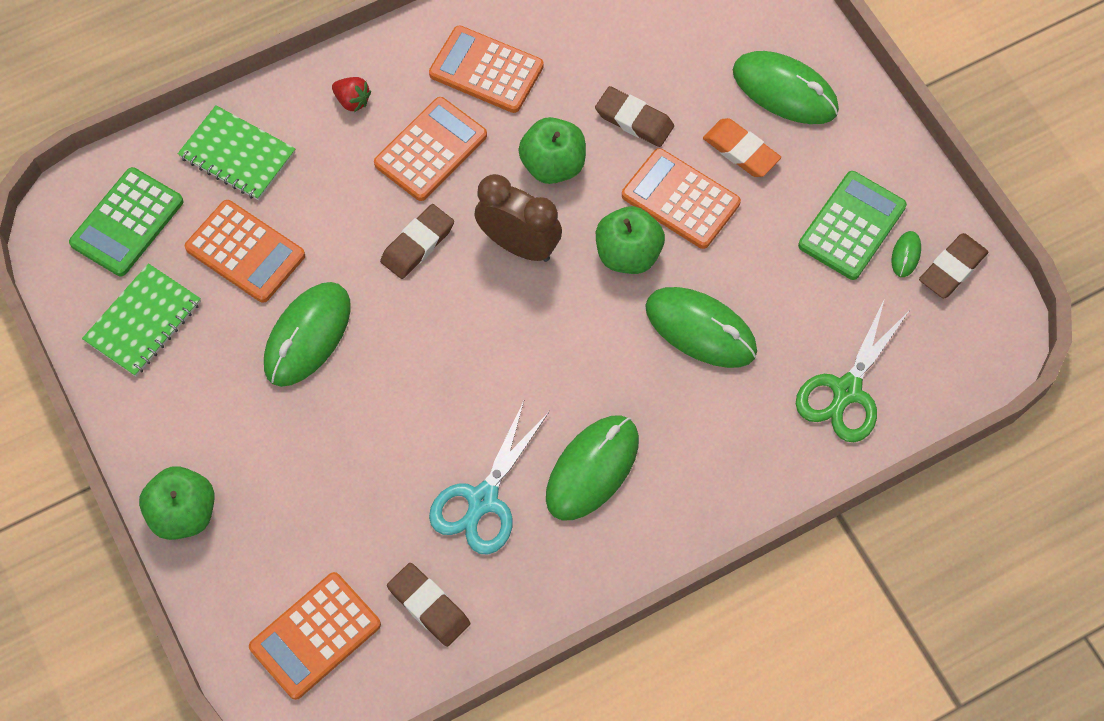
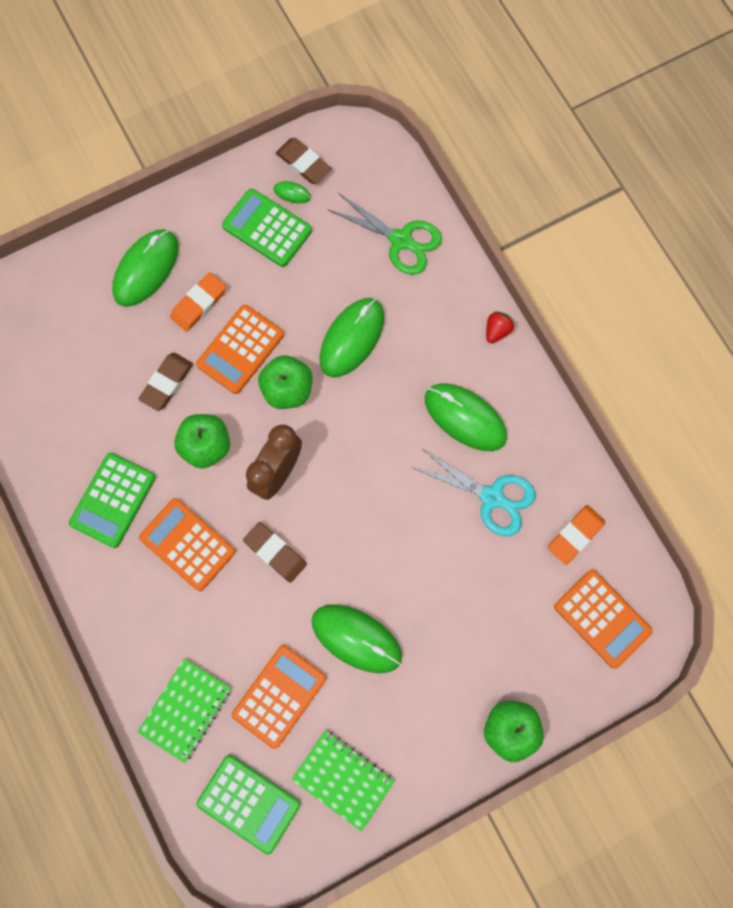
camera: 90 degrees left, 10 degrees up
(352, 101) = (136, 612): red strawberry -> red strawberry (497, 331)
(429, 606) = (575, 535): brown eraser -> orange eraser
(486, 70) = (113, 500): orange calculator -> green calculator

